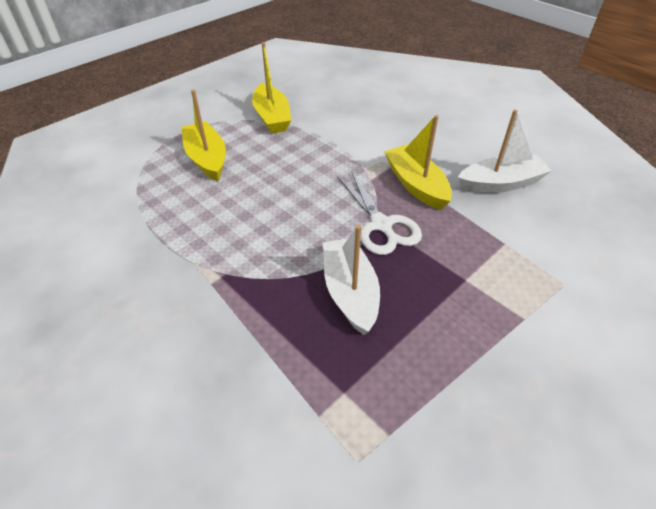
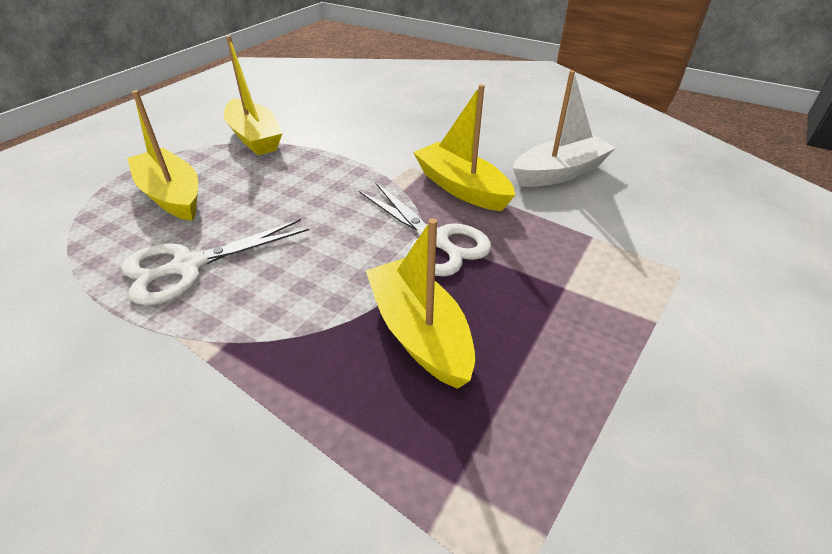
camera: 15 degrees left, 5 degrees down
(210, 216) = (188, 266): none -> white scissors
(350, 292) = (419, 332): white boat -> yellow boat

